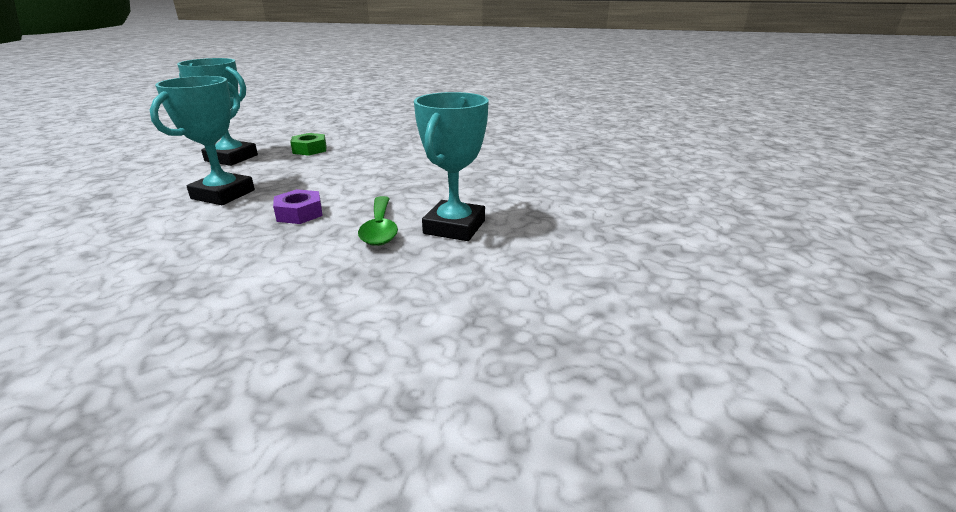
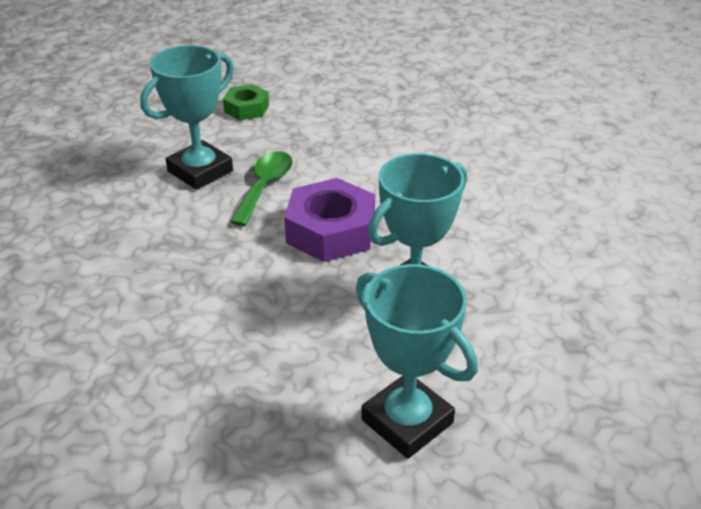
camera: 155 degrees left, 10 degrees up
(299, 213) = (330, 231): purple nut -> purple nut, size x1.71
(309, 149) = (267, 414): green nut -> green nut (246, 108)

